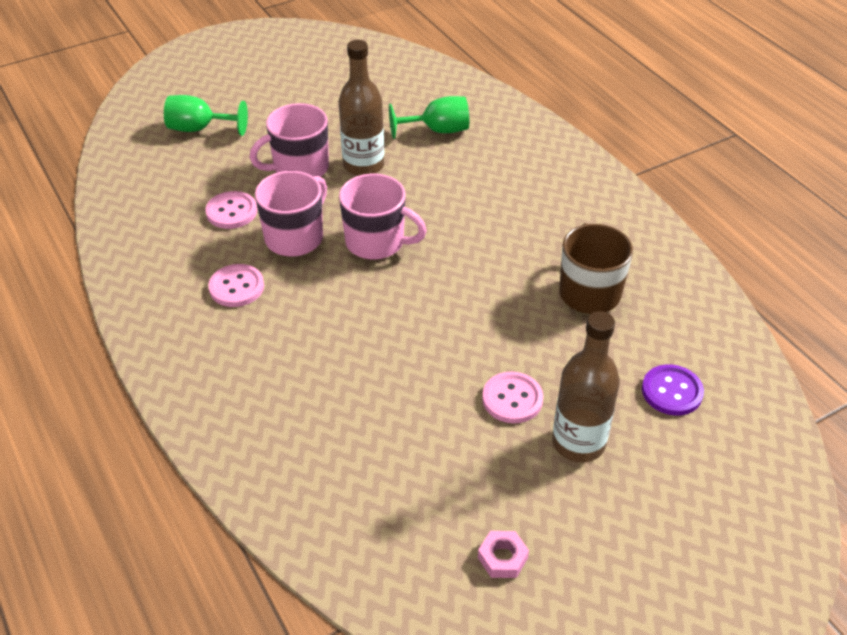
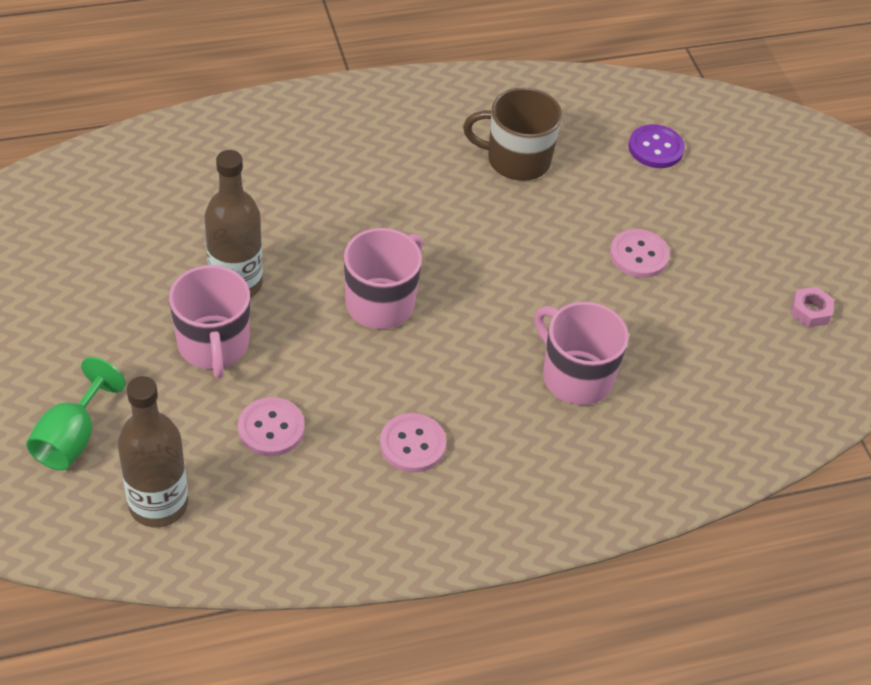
camera: 80 degrees left, 5 degrees up
(295, 237) = (345, 374): pink mug -> pink mug (575, 377)
(438, 130) = (199, 200): green goblet -> none
(578, 443) = (699, 226): brown bottle -> brown bottle (158, 504)

